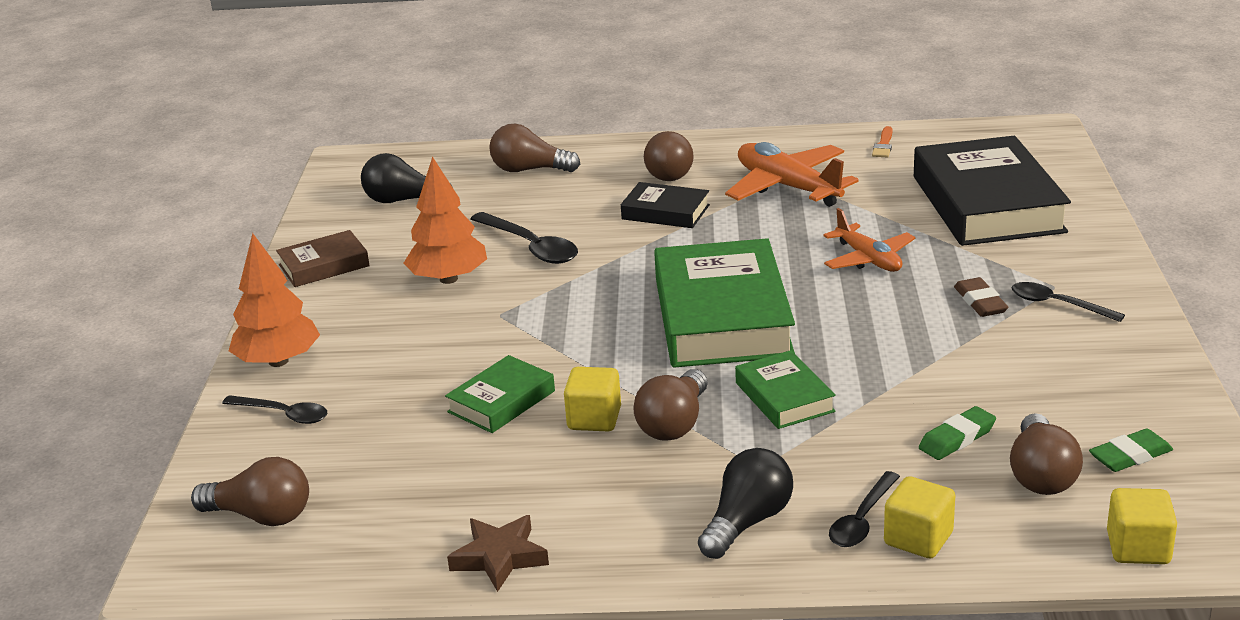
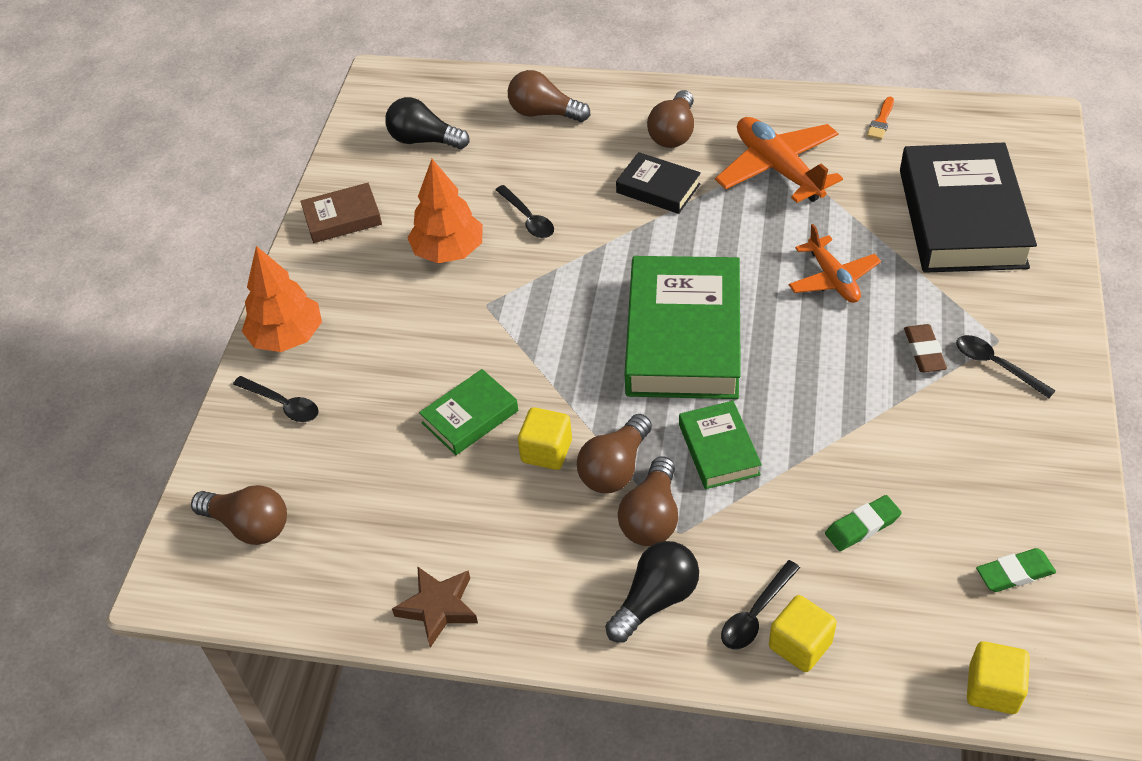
camera: 10 degrees right, 20 degrees up
(530, 247) = (528, 219): black spoon -> black spoon, size x0.67
(1041, 475) = (927, 584): brown light bulb -> brown light bulb (651, 517)

